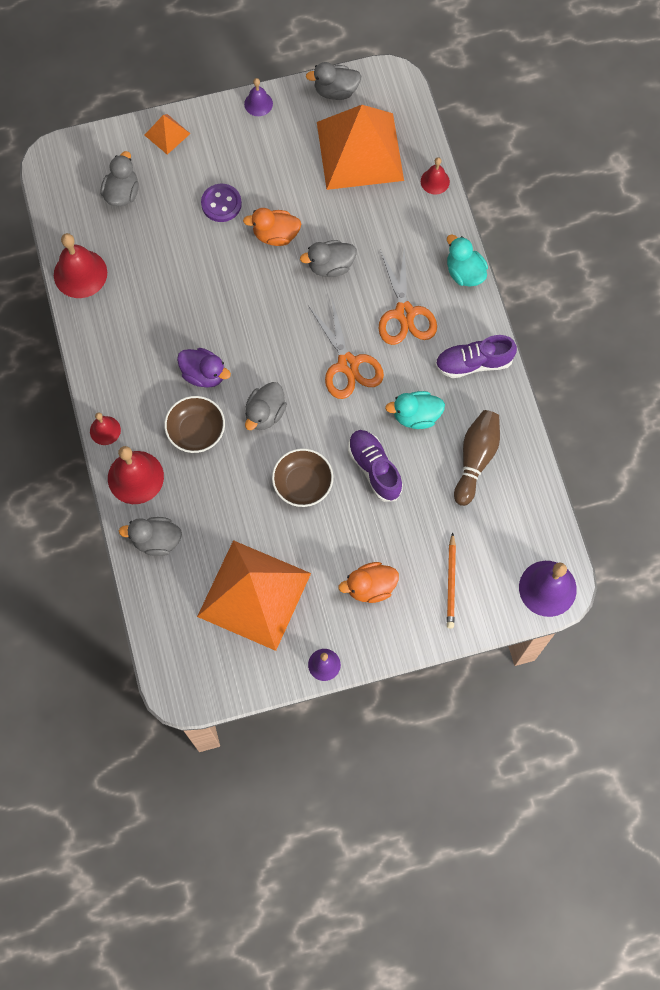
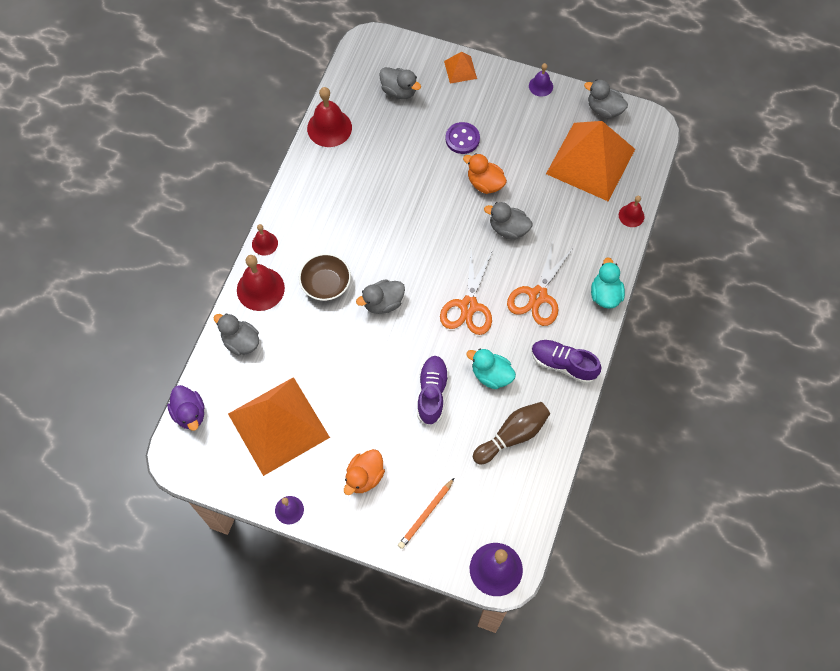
camera: 35 degrees right, 5 degrees down
(122, 193) = (399, 91): grey duck -> grey duck turned 75 degrees clockwise
(204, 374) = (361, 248): purple duck -> purple duck (190, 413)
(303, 483) = (372, 369): brown bowl -> none
(370, 587) = (364, 477): orange duck -> orange duck turned 75 degrees counterclockwise

